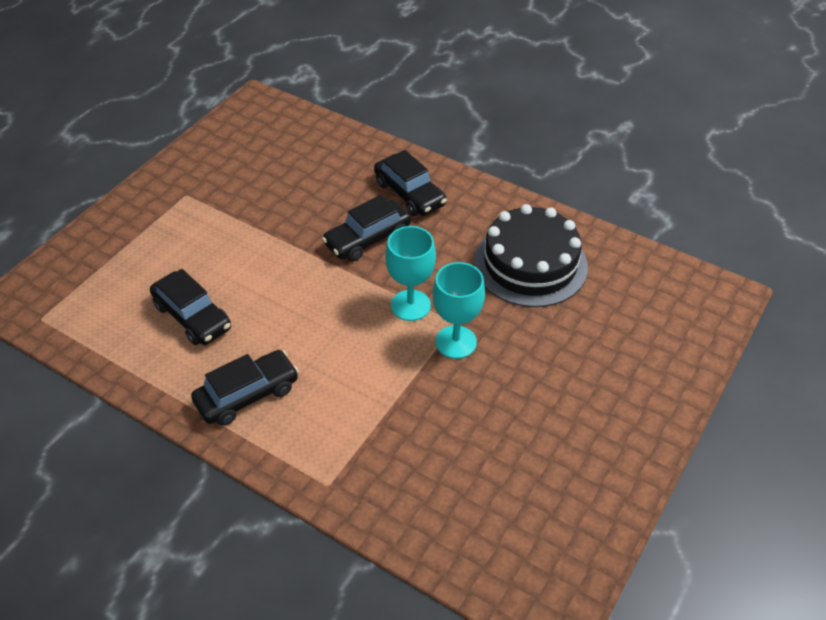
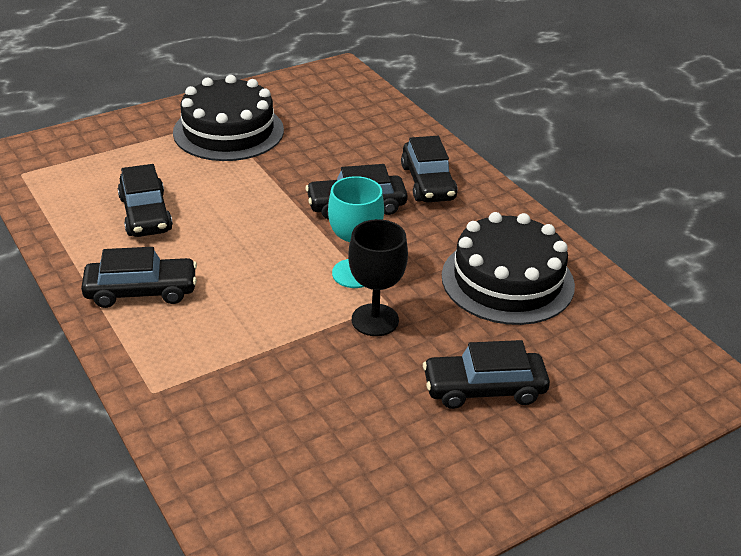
camera: 25 degrees right, 10 degrees down
(203, 202) = (228, 131): none -> black cake
(456, 342) = (375, 320): turquoise goblet -> black goblet
(575, 369) = (484, 389): none -> black car

